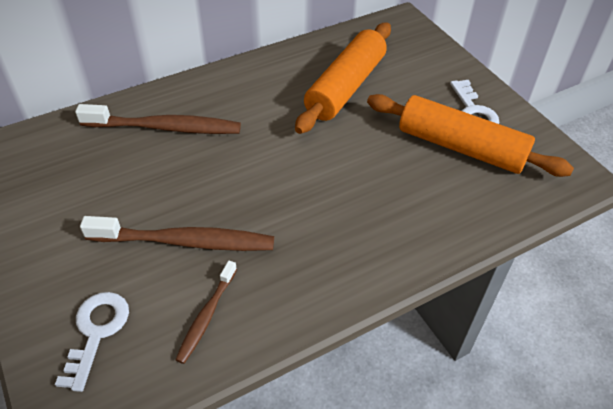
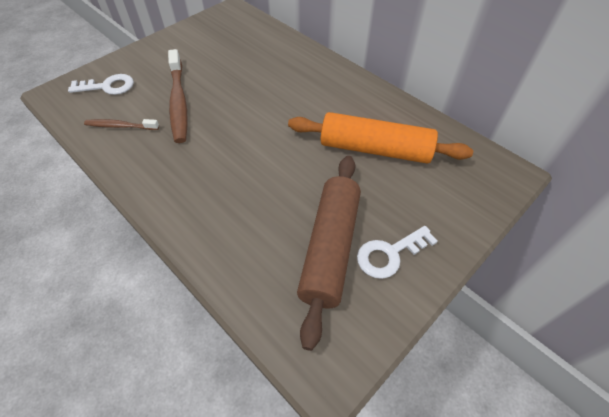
camera: 75 degrees right, 5 degrees up
(165, 127) = (280, 65): brown toothbrush -> none
(461, 147) = (329, 248): orange rolling pin -> brown rolling pin

